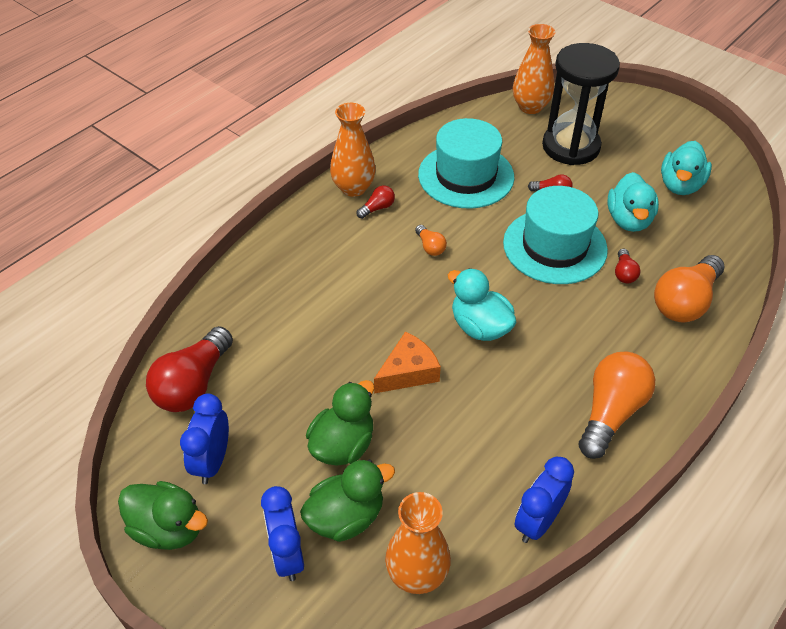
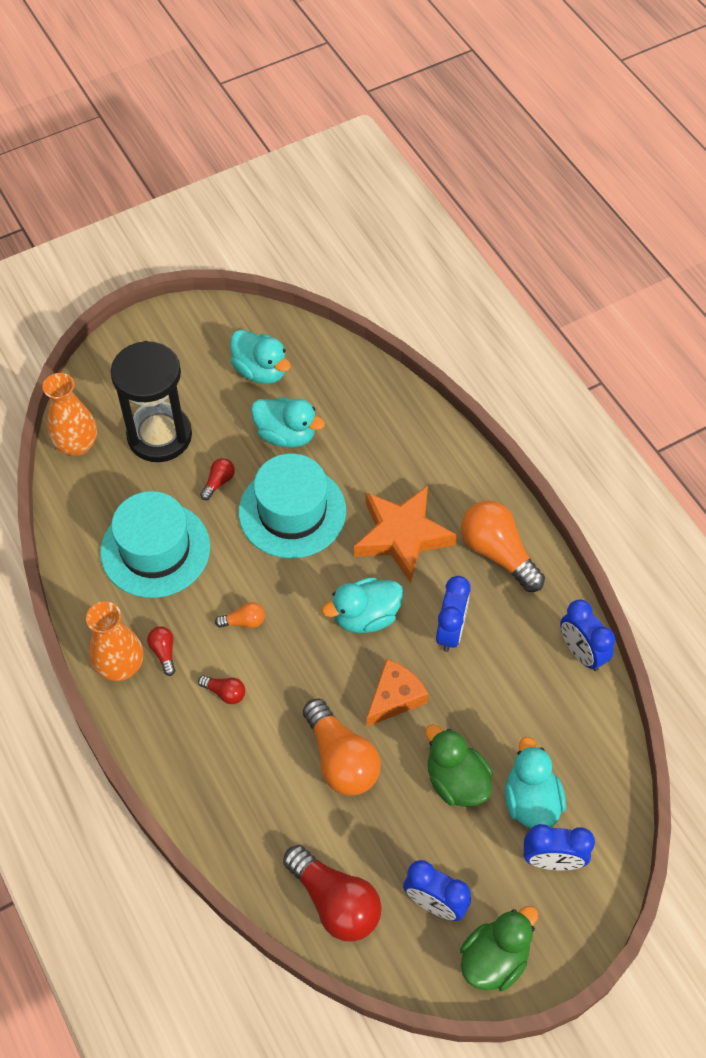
camera: 70 degrees left, 10 degrees up
(346, 517) = (531, 801): green duck -> turquoise duck
(408, 372) = (395, 697): orange cheese -> orange cheese turned 60 degrees clockwise
(417, 574) = (600, 761): orange vase -> none
(500, 396) = (450, 631): none -> blue clock
(580, 330) = (402, 536): none -> orange star
(624, 273) = (350, 470): red light bulb -> red light bulb (225, 692)
(685, 302) = (403, 440): orange light bulb -> orange light bulb (341, 759)

